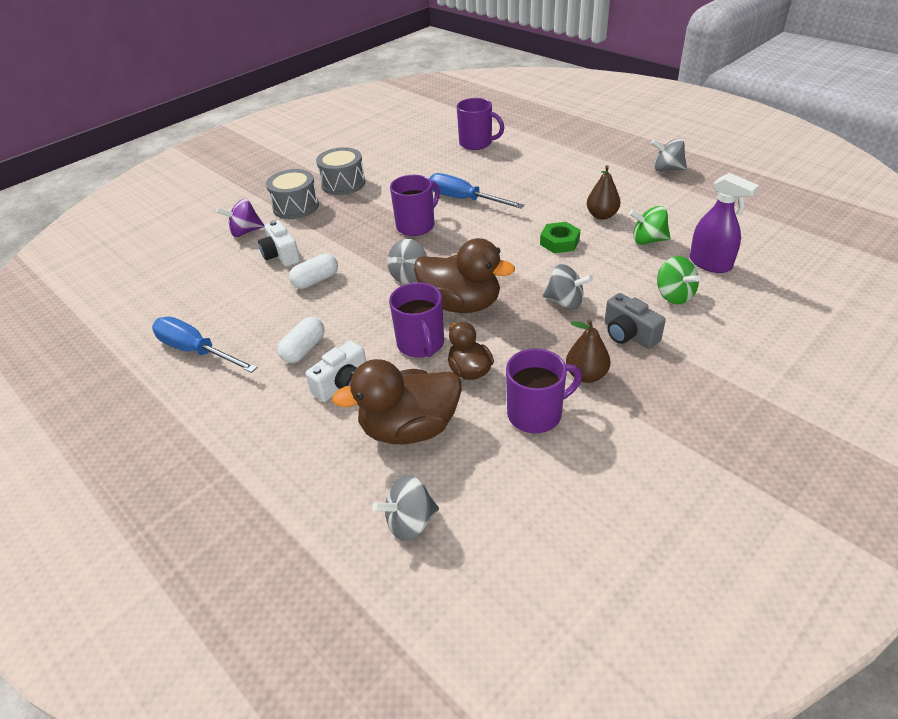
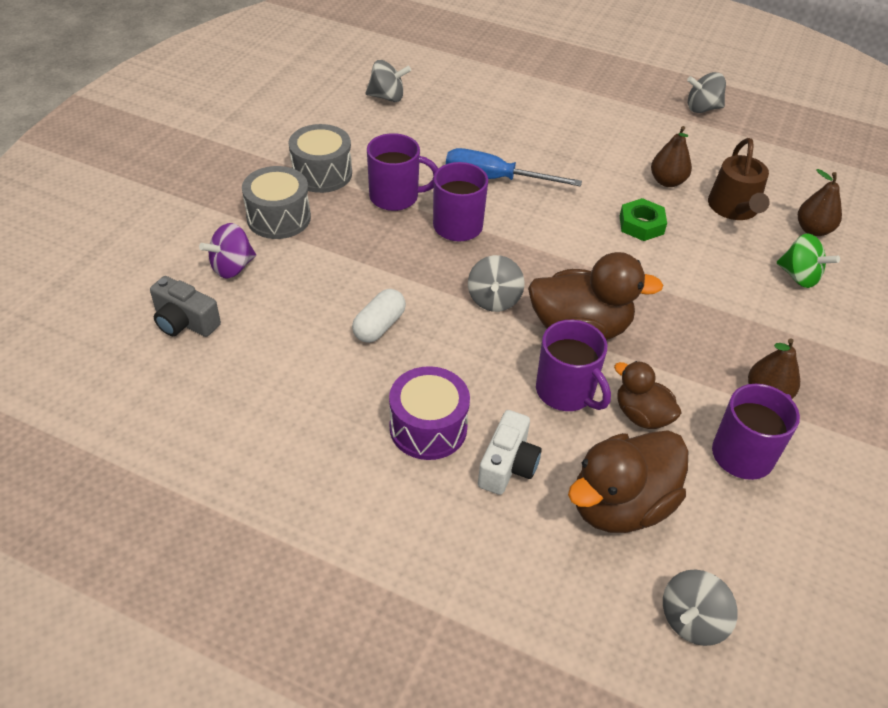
camera: 25 degrees left, 5 degrees up
(196, 351) = (285, 459): blue screwdriver -> none
(281, 255) = (307, 295): white camera -> none
(304, 349) = (428, 428): white capsule -> purple drum
(476, 143) = (460, 93): purple mug -> purple mug (395, 197)
(565, 302) = (693, 305): grey spinning top -> grey spinning top (387, 97)
(629, 334) = (781, 334): grey camera -> grey camera (185, 322)
(648, 240) = (734, 208): green spinning top -> brown watering can
(710, 264) = (813, 230): purple spray bottle -> brown pear

